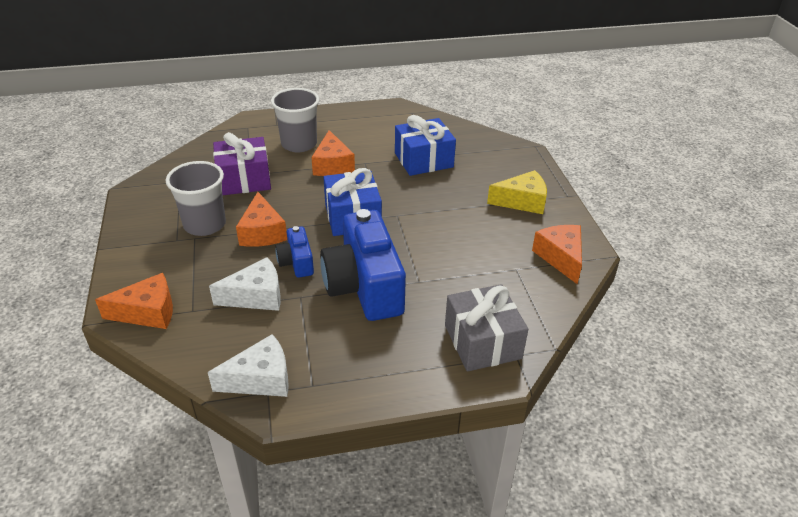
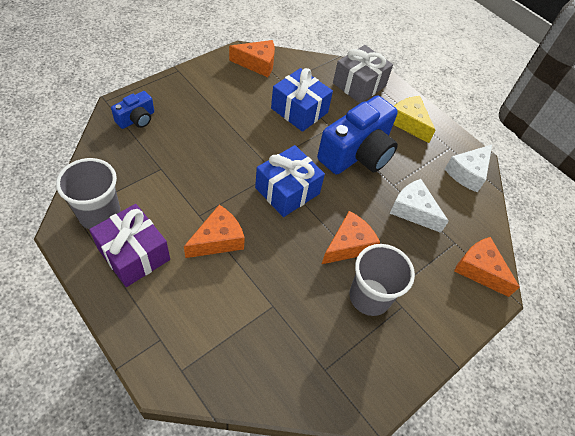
camera: 125 degrees left, 15 degrees up
(244, 180) = (286, 306): purple gift -> purple gift (134, 254)
(261, 379) = (467, 173): white cheese -> white cheese turned 90 degrees counterclockwise
(296, 262) = (364, 203): blue camera -> blue camera (136, 119)
(299, 144) = (193, 290): grey cup -> grey cup (100, 214)
(423, 160) = (171, 171): blue gift -> blue gift (299, 110)
(522, 201) = (201, 93): yellow cheese -> yellow cheese (409, 123)
(560, 257) = (257, 64): orange cheese -> orange cheese turned 135 degrees counterclockwise

